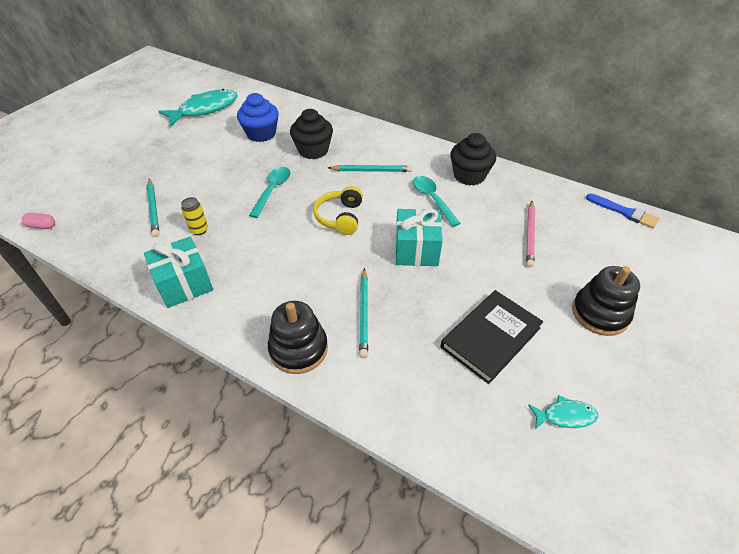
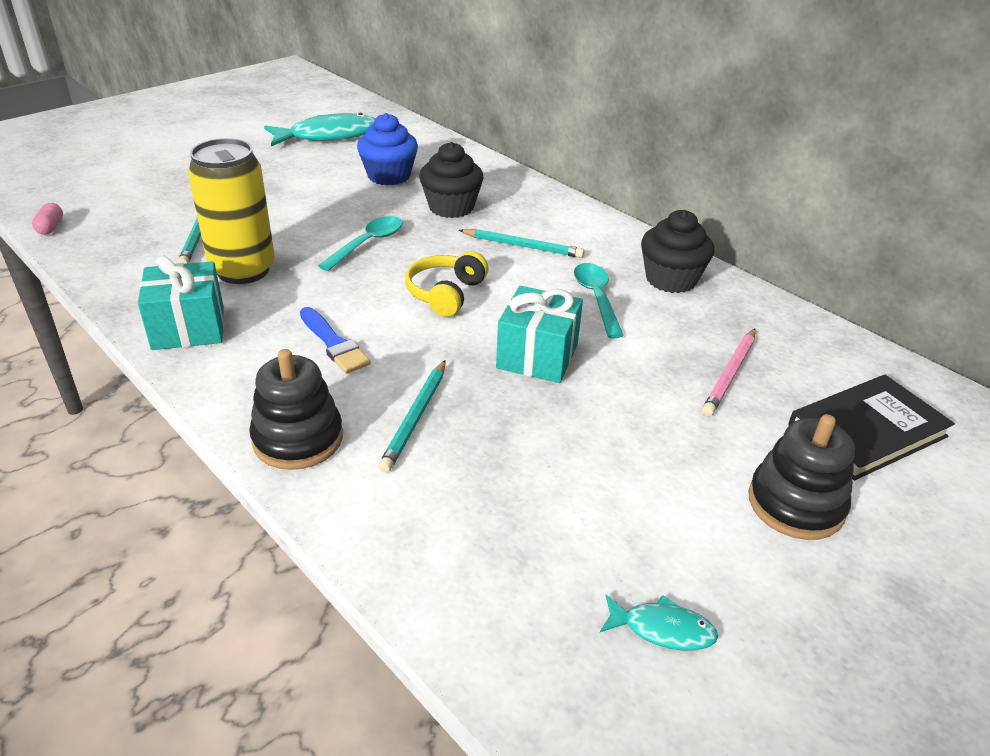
camera: 15 degrees right, 10 degrees down
(42, 226) = (50, 227): pink capsule -> pink capsule turned 60 degrees clockwise
(199, 230) = (243, 270): yellow can -> yellow can, size x2.41
(490, 337) = (594, 493): black book -> black book (867, 431)
(624, 212) = (911, 376): blue brush -> blue brush (334, 343)

